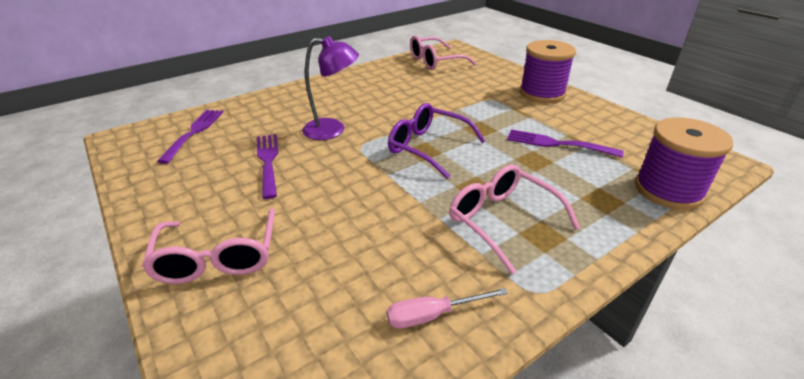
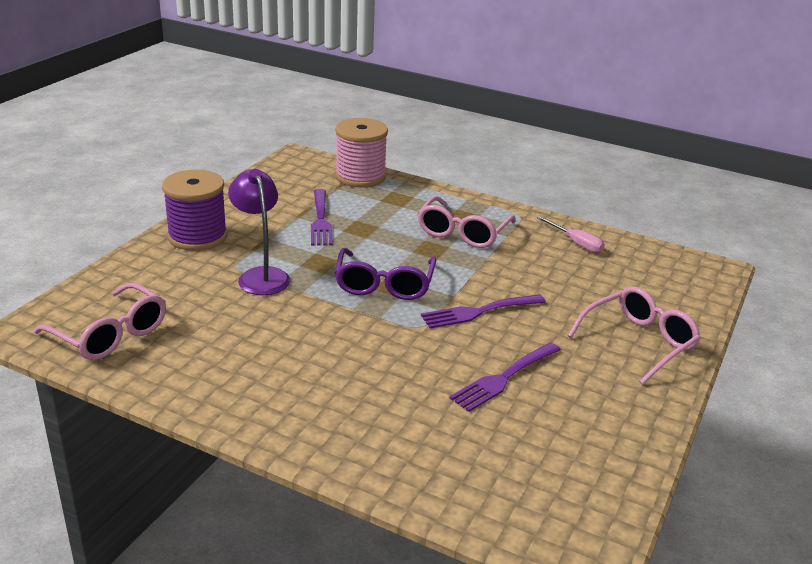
camera: 120 degrees left, 5 degrees down
(194, 132) = (507, 480): purple fork -> purple fork (479, 312)
(333, 130) = (400, 358): purple lamp -> purple lamp (261, 276)
(668, 190) = (360, 176): purple spool -> pink spool

